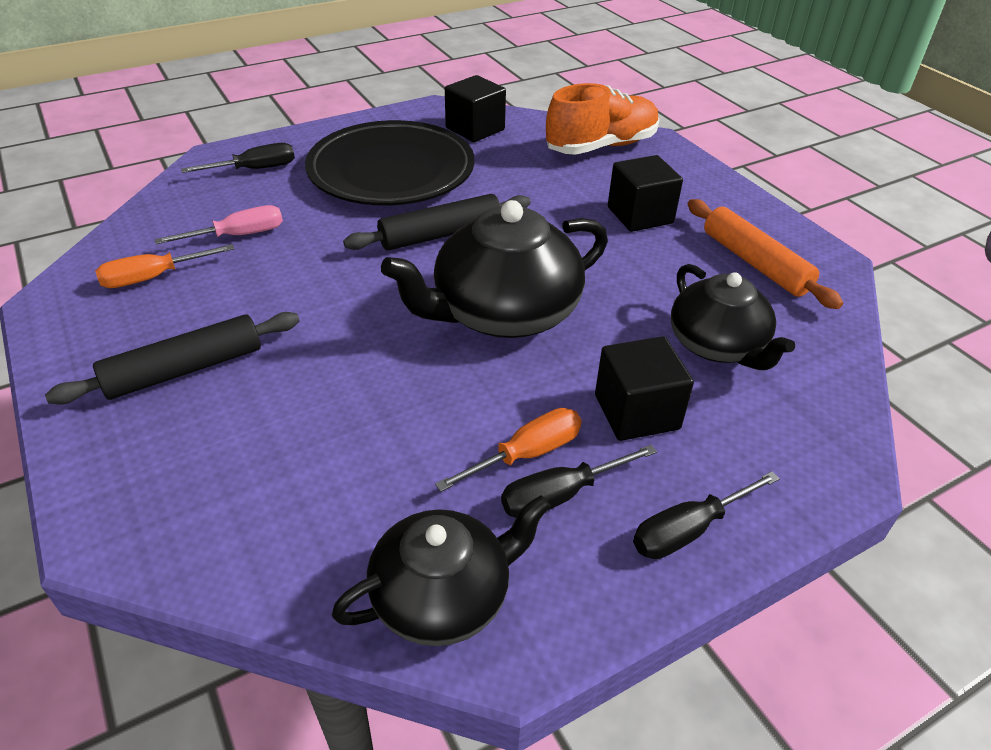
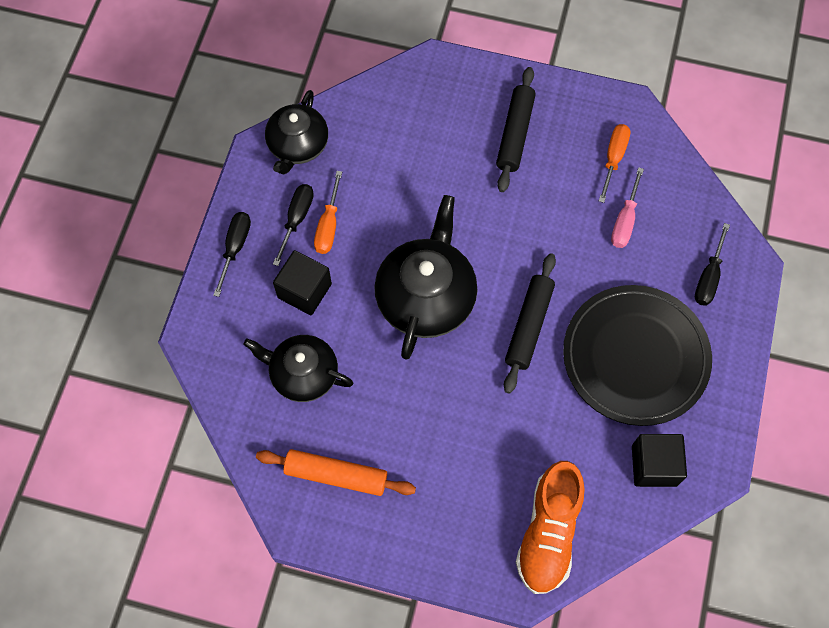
camera: 135 degrees right, 25 degrees up
(640, 215) = (442, 462): black cube -> none

